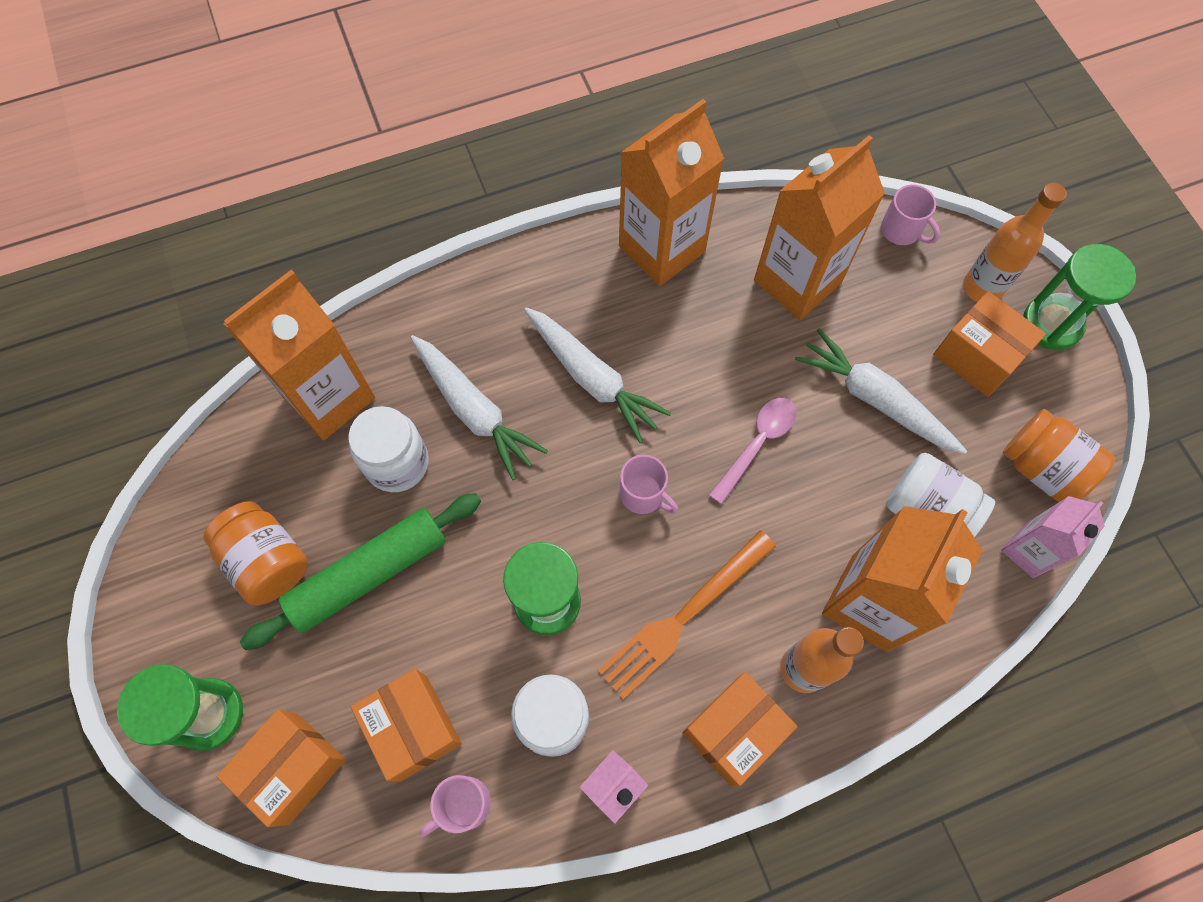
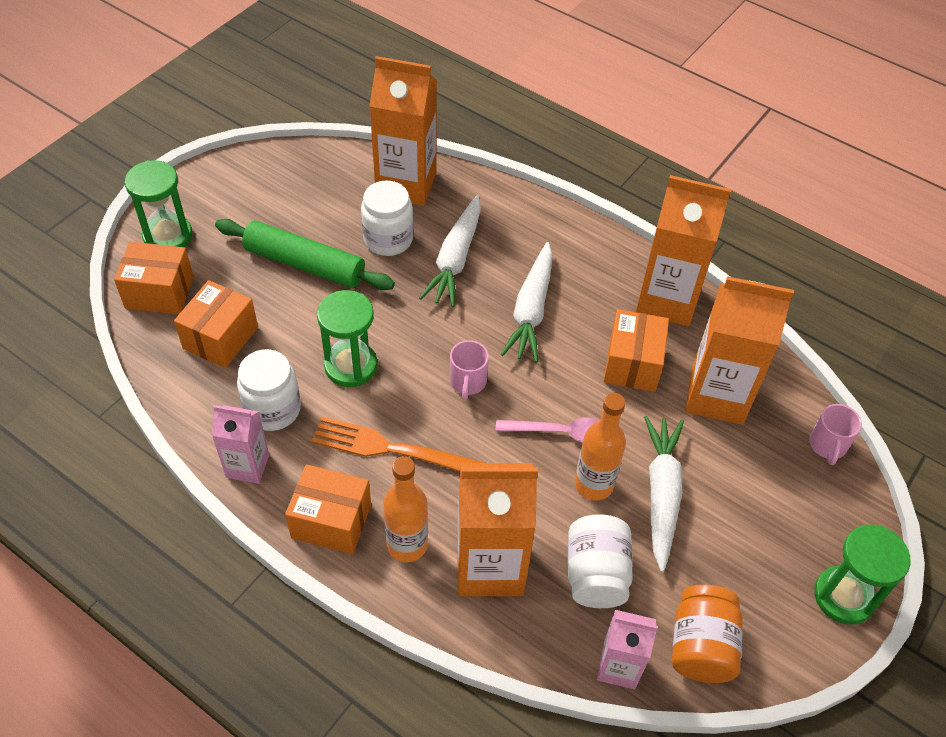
camera: 55 degrees right, 15 degrees down
(267, 561) = (278, 212): orange jar -> none
(463, 804) = (187, 389): pink mug -> none
(977, 356) = (762, 551): orange box -> orange box (632, 364)
(982, 288) = (829, 527): orange bottle -> orange bottle (593, 484)

